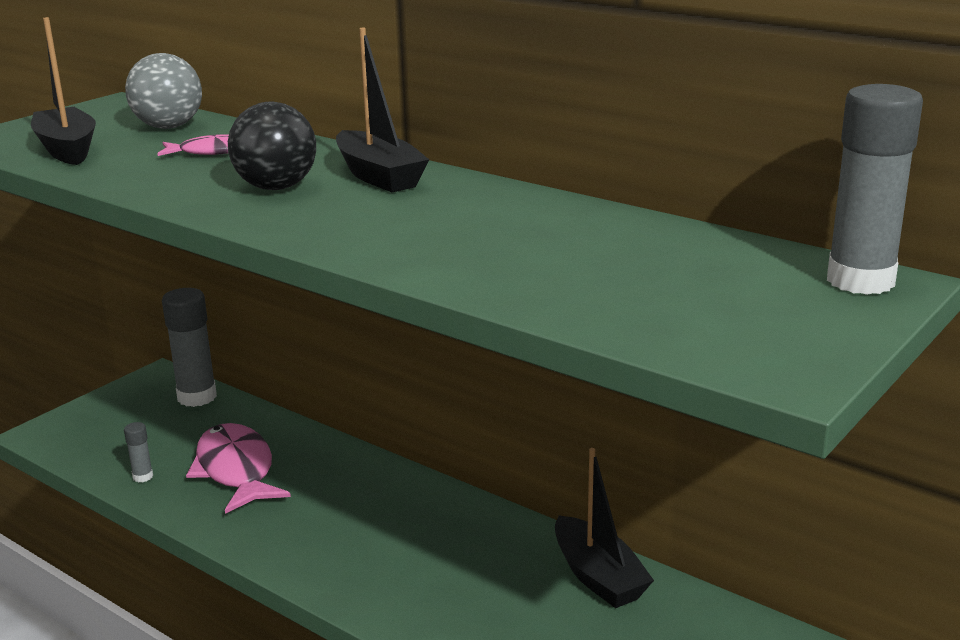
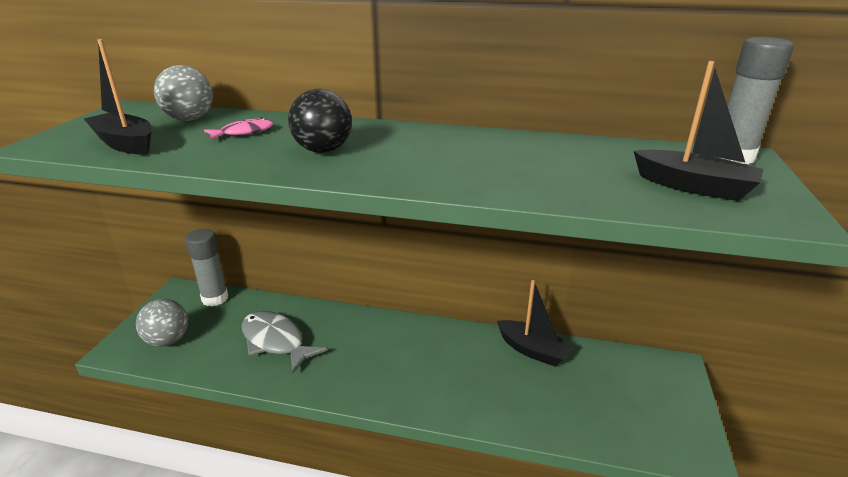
camera: 25 degrees left, 5 degrees up
(107, 436) = (168, 340): none -> grey ball
(143, 477) = (213, 362): grey glue stick -> none
(236, 470) = (276, 341): pink fish -> grey fish
(379, 176) = (382, 134): black boat -> black boat (693, 187)

